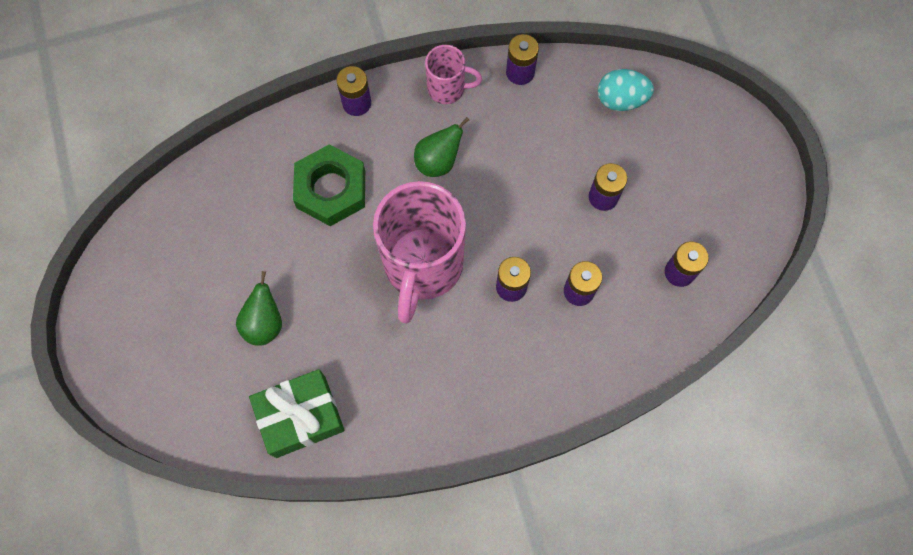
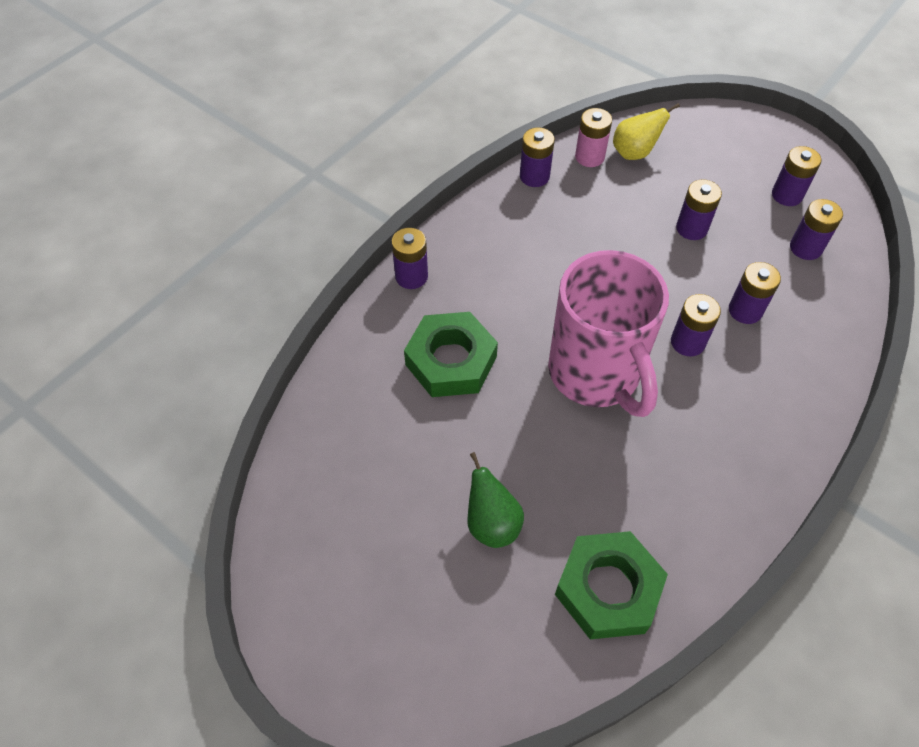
camera: 35 degrees left, 15 degrees down
(301, 416) = (608, 589): green gift -> green nut
(438, 162) = (529, 281): green pear -> none
(448, 89) = (484, 221): pink mug -> none
(580, 81) = (589, 157): none -> pink battery
(621, 100) = (634, 153): turquoise egg -> yellow pear
(711, 217) = (787, 195): none -> purple battery

